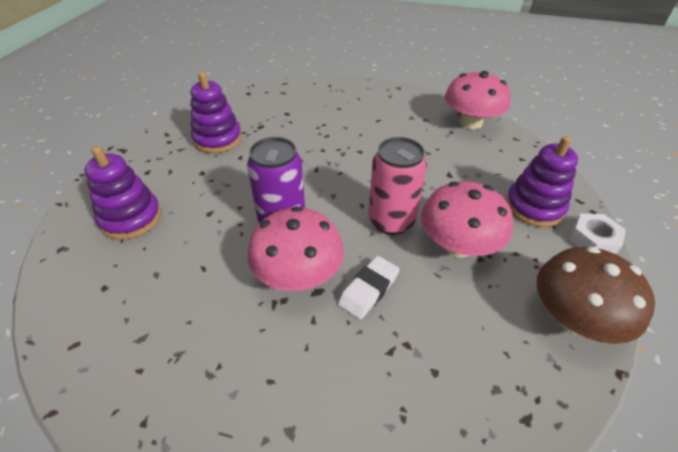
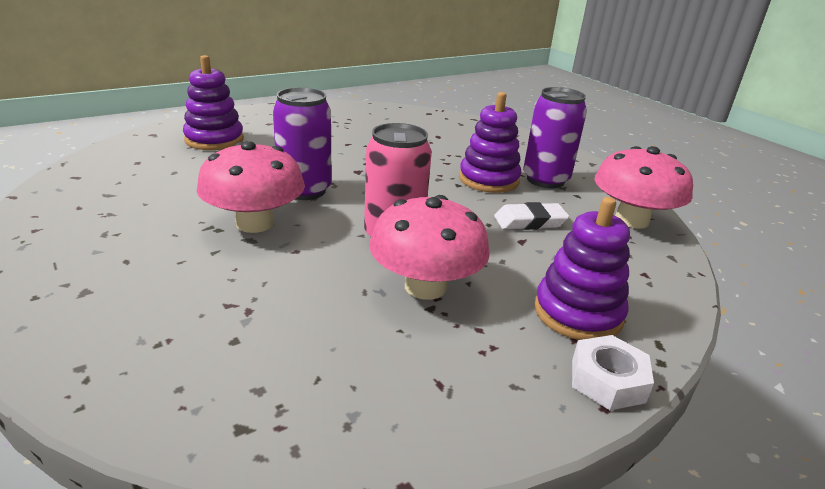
camera: 40 degrees right, 15 degrees down
(217, 139) = (350, 127): purple stacking toy -> purple stacking toy (488, 180)
(368, 290) = (287, 262): white eraser -> white eraser (530, 221)
(396, 117) = (545, 180): none -> purple can
(573, 318) = (441, 411): brown mushroom -> none

